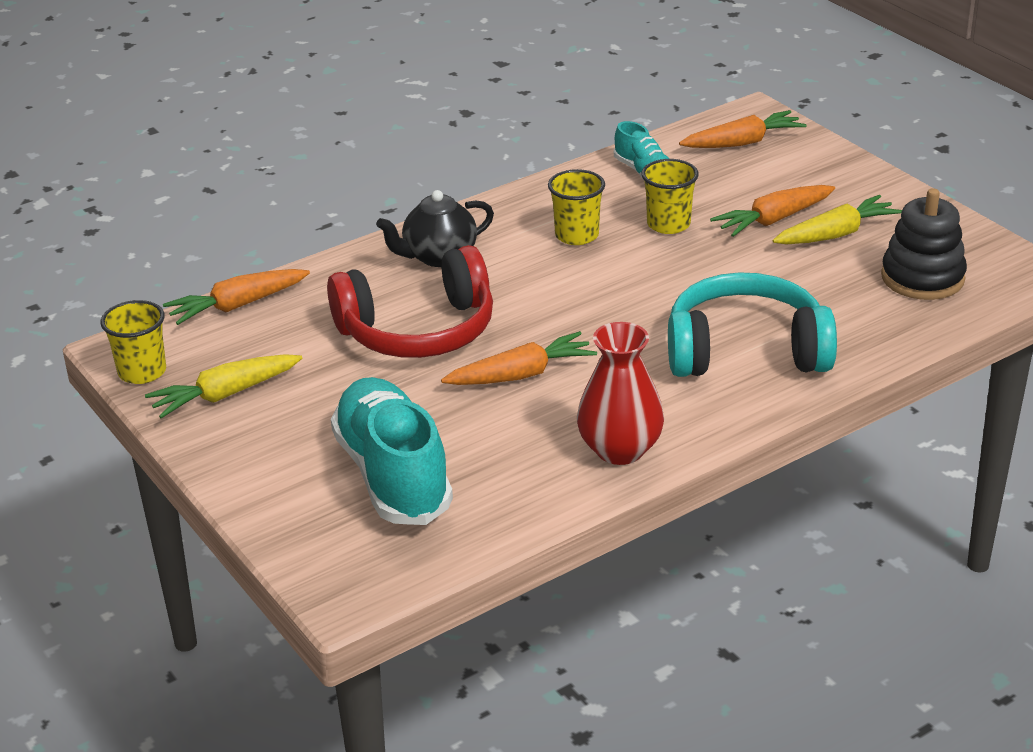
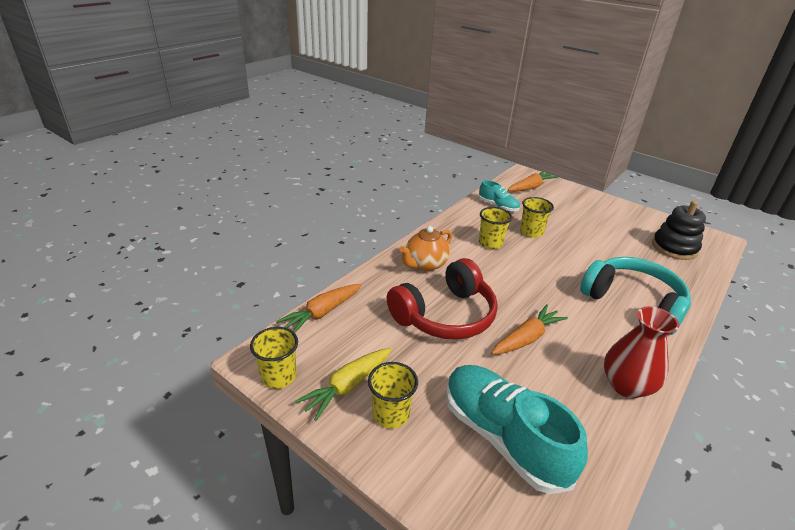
camera: 20 degrees left, 0 degrees up
(263, 431) = (391, 414): none -> yellow cup
(438, 256) = (425, 264): black teapot -> orange teapot
(746, 351) = (633, 302): turquoise headphones -> turquoise headphones turned 60 degrees clockwise
(773, 220) = (578, 224): orange carrot -> none
(836, 234) = (614, 229): yellow carrot -> none

